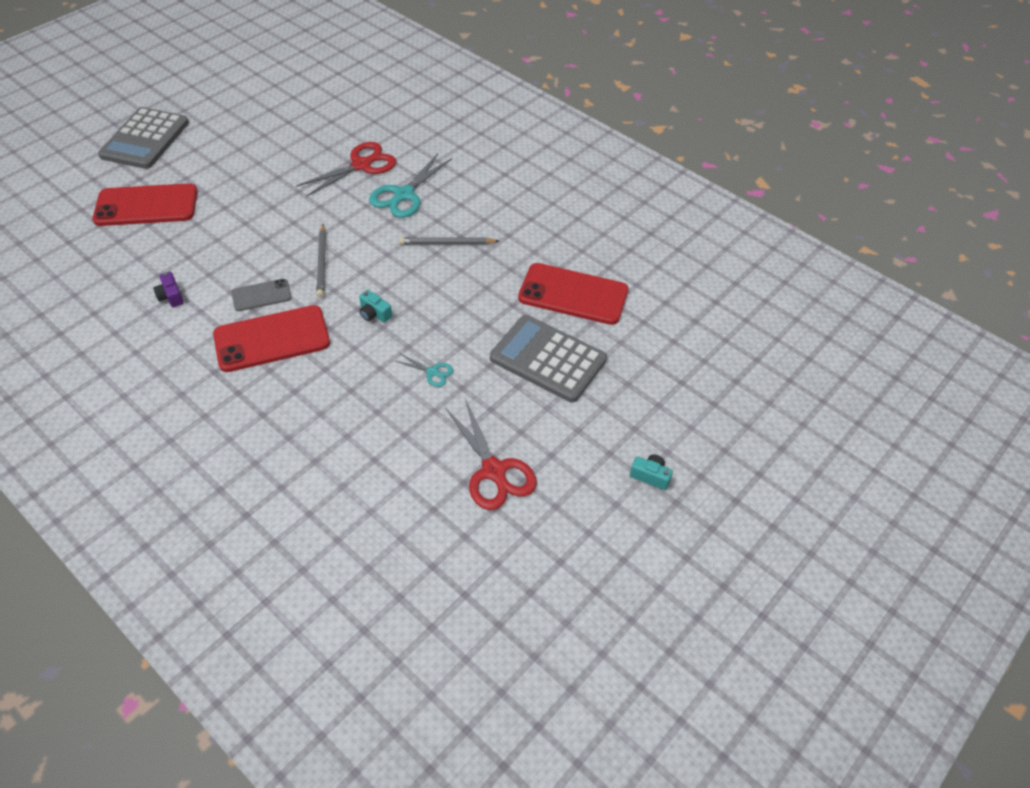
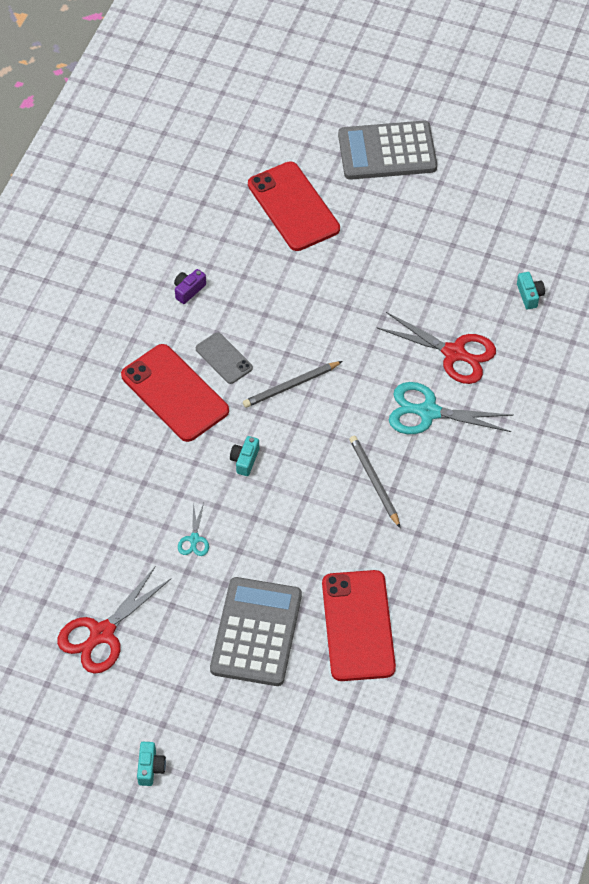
camera: 70 degrees right, 5 degrees up
(340, 114) = (529, 295): none -> turquoise camera

